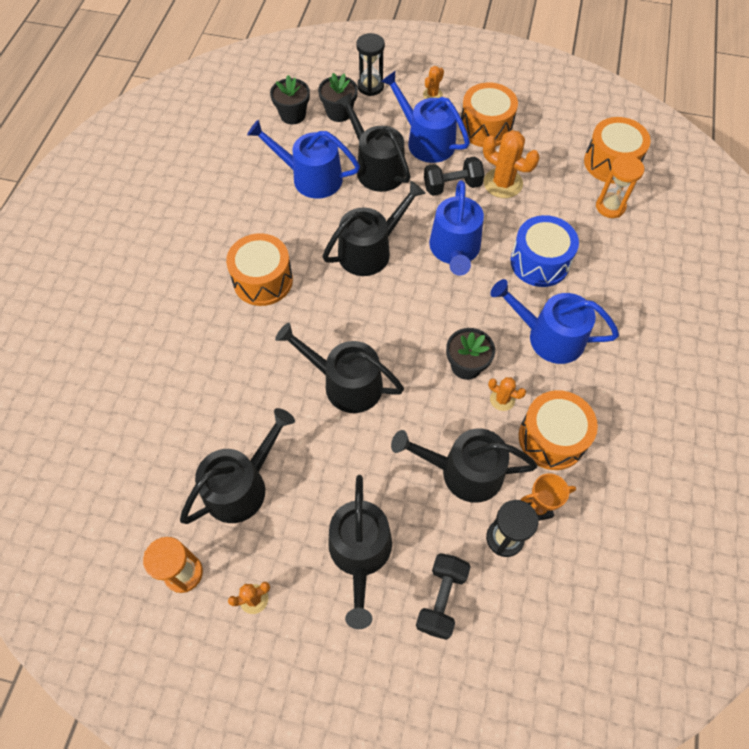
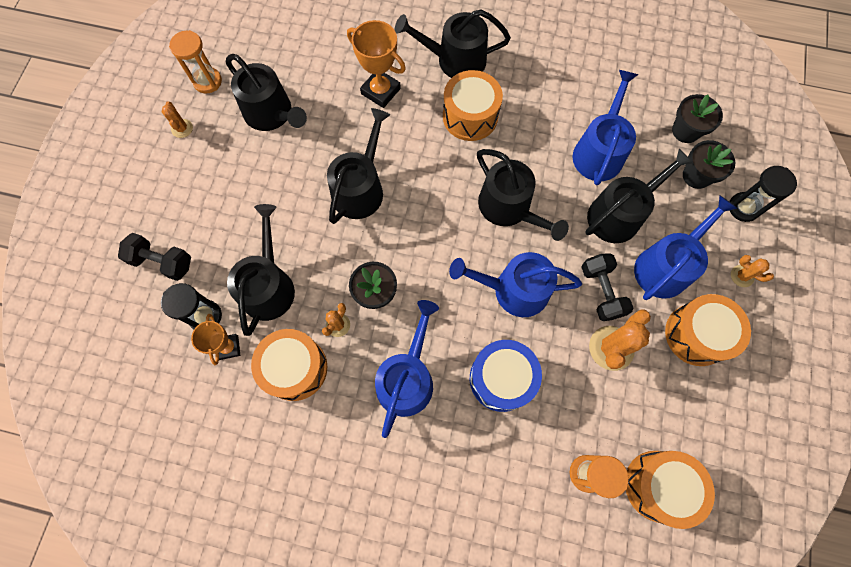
camera: 90 degrees right, 10 degrees up
(222, 366) = (380, 91): none -> orange trophy
(360, 553) = (207, 201): black watering can -> black watering can (455, 60)

